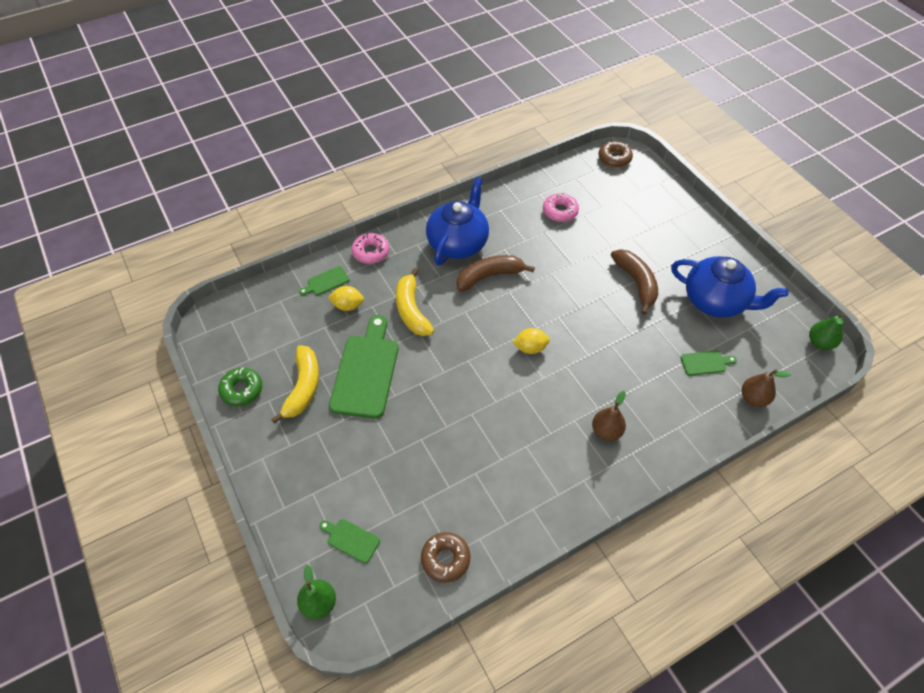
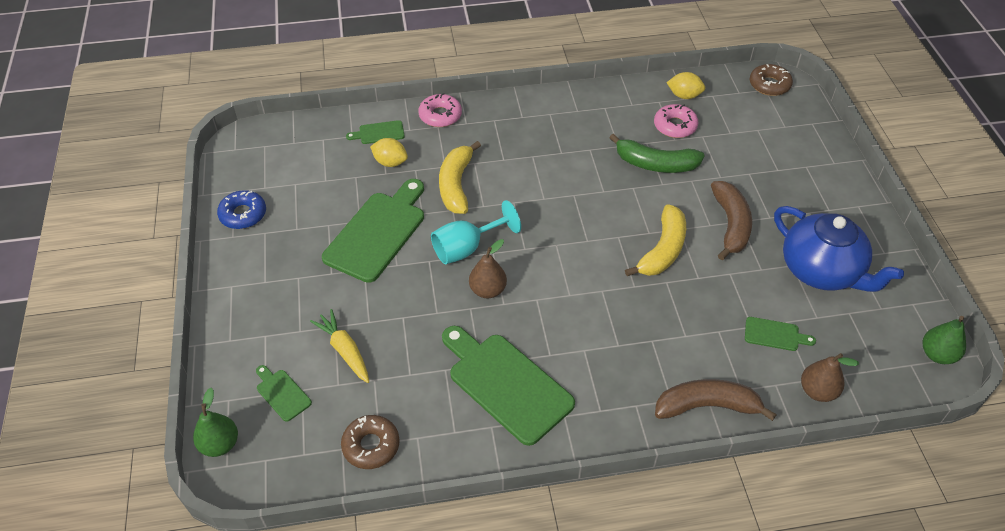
camera: 20 degrees right, 5 degrees down
(242, 390) = (243, 214): green donut -> blue donut
(303, 387) = (305, 230): yellow banana -> yellow banana (662, 250)
(386, 484) = (344, 350): none -> yellow carrot
(445, 363) = (467, 248): none -> turquoise goblet
(458, 243) = (540, 130): blue teapot -> none
(489, 276) = (559, 173): brown banana -> brown banana (707, 406)
(528, 469) = (506, 384): none -> green cutting board
(530, 348) = (570, 259): yellow lemon -> yellow lemon (684, 96)
(559, 248) = (655, 164): none -> green banana
(606, 431) = (616, 372): brown pear -> brown pear (488, 290)

